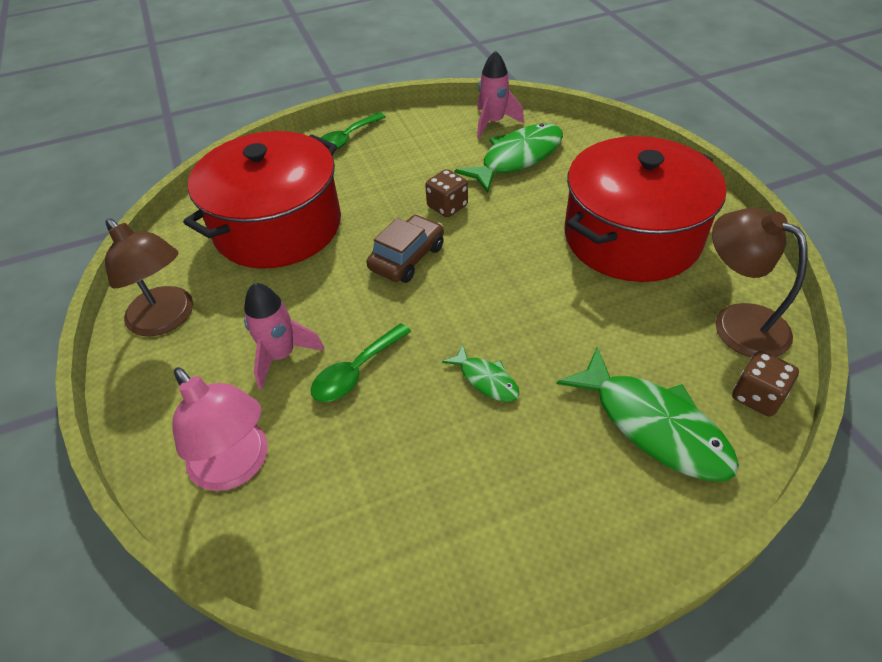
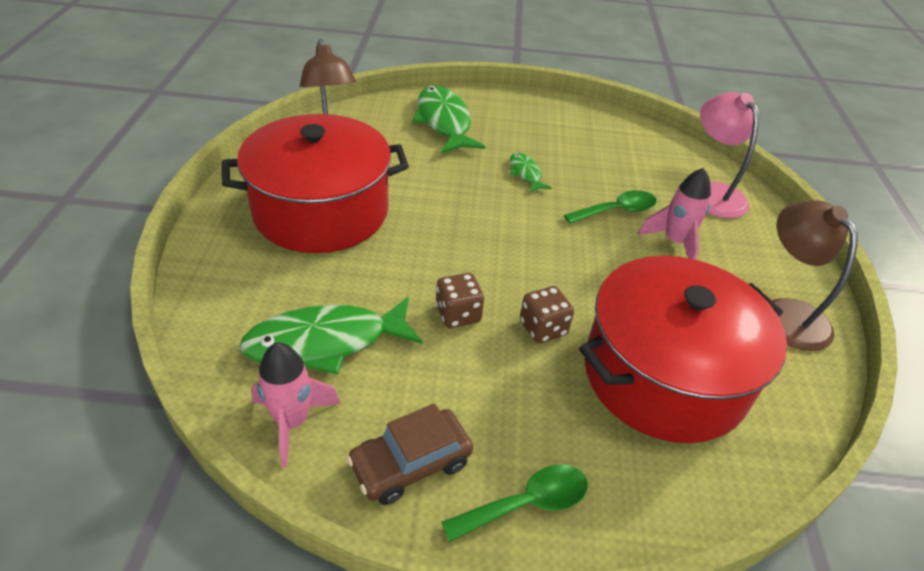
camera: 160 degrees left, 5 degrees down
(407, 258) = (533, 277): brown car -> brown car (410, 464)
(757, 396) = (372, 110): brown dice -> brown dice (543, 328)

